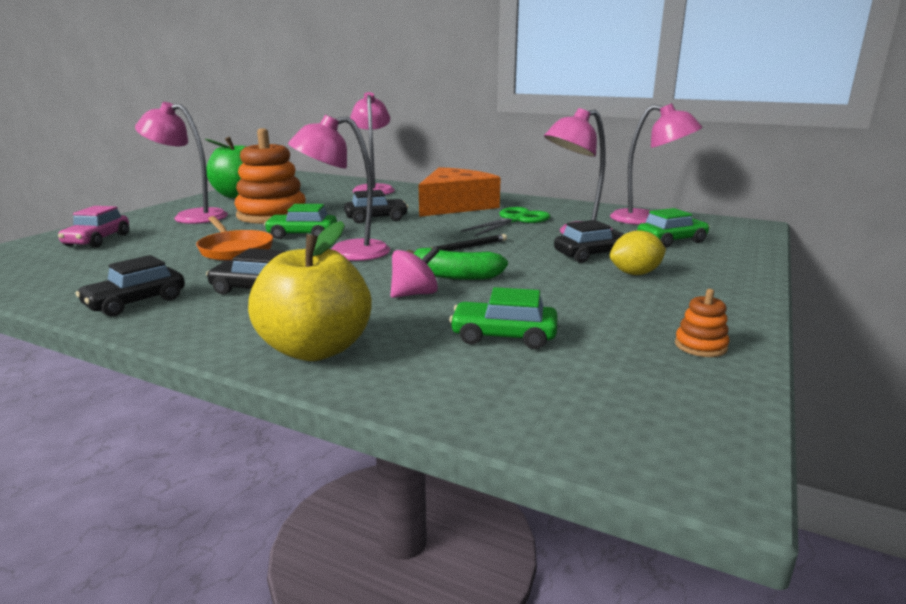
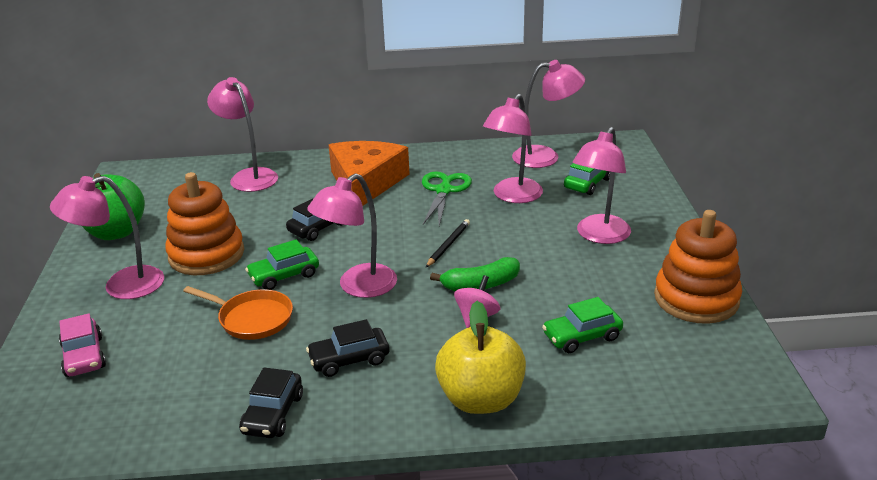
camera: 30 degrees left, 10 degrees up
(591, 255) = (550, 222): black car -> none
(635, 273) = (599, 236): yellow lemon -> pink lamp
(700, 346) = (696, 299): orange stacking toy -> orange stacking toy, size x2.45

